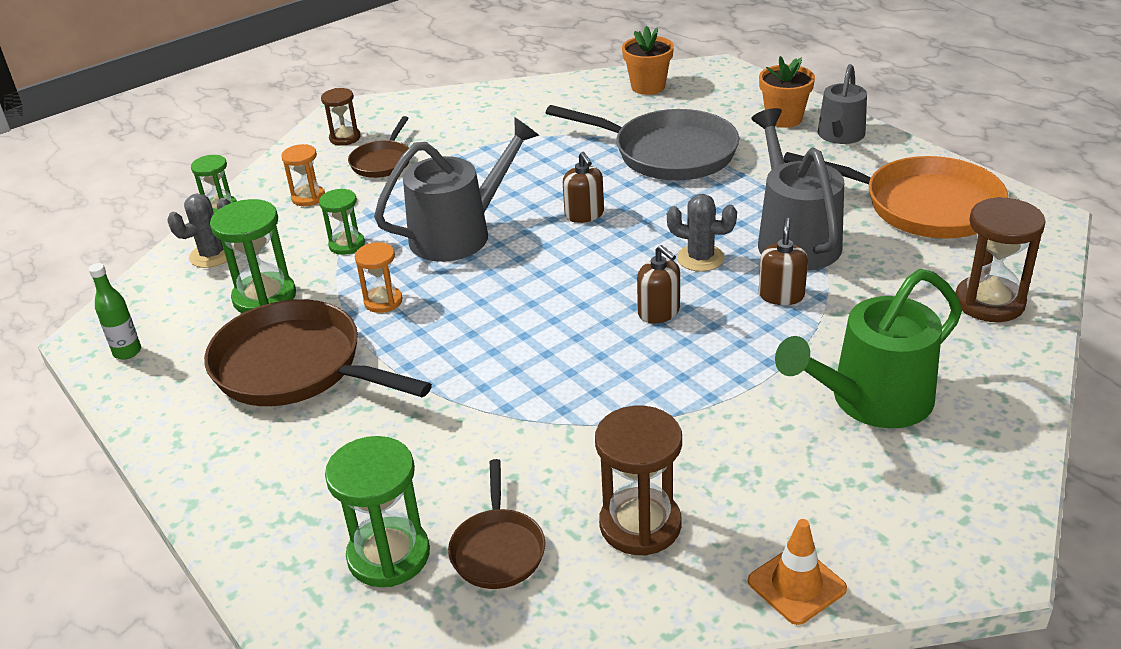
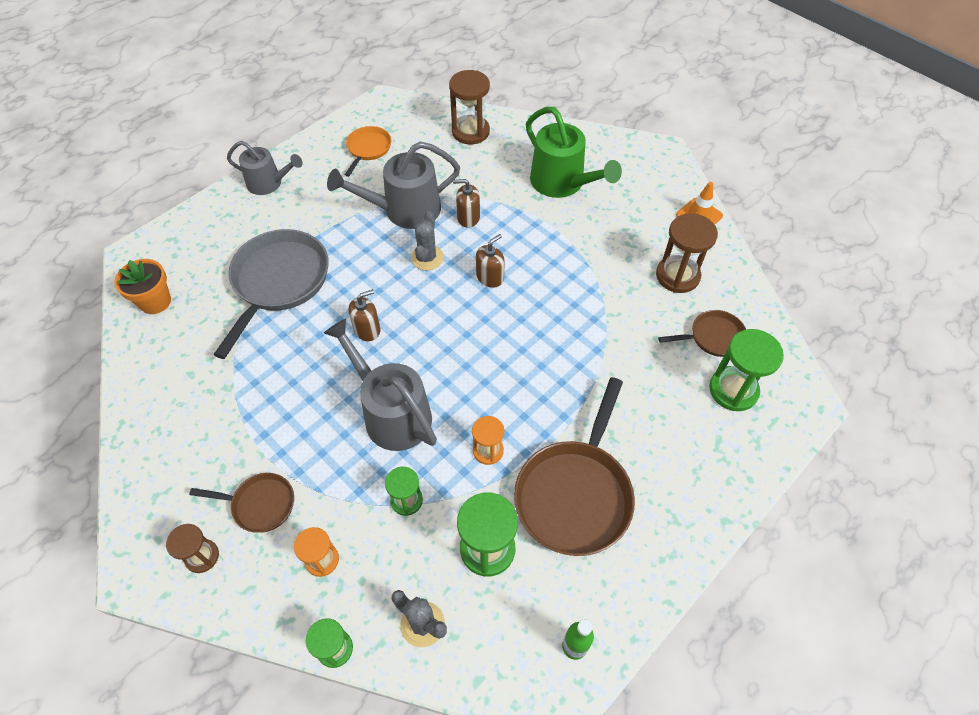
camera: 100 degrees left, 20 degrees up
(784, 119) = (236, 213): orange flower pot -> none
(922, 206) = (368, 149): orange pan -> orange pan, size x0.53

